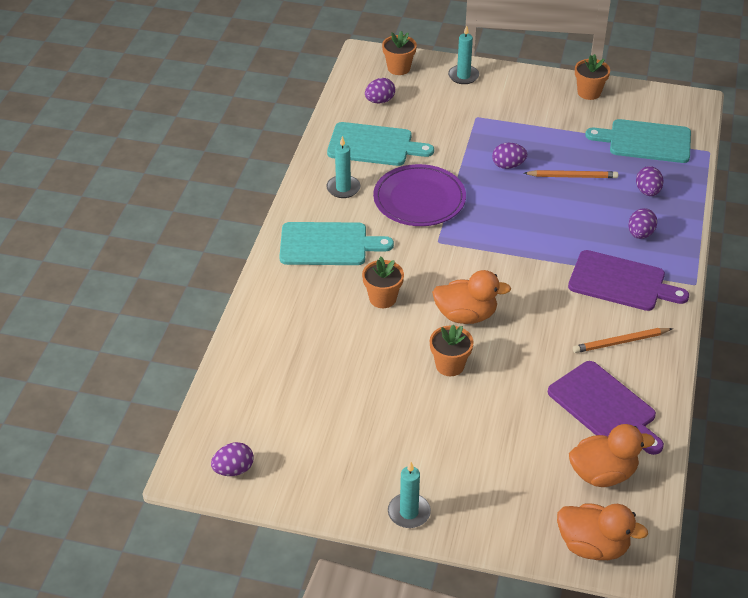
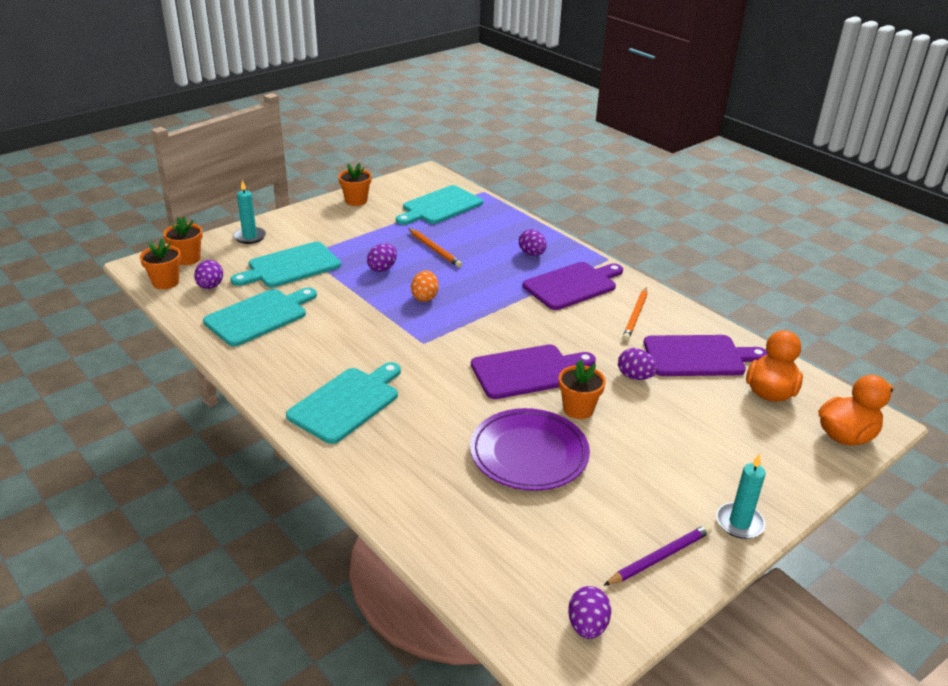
camera: 55 degrees left, 10 degrees down
(329, 481) = (659, 558): none -> purple pencil
(343, 188) = (287, 358): turquoise candle -> none
(382, 298) = (455, 405): orange flower pot -> orange flower pot (165, 282)
(419, 199) = (360, 326): purple plate -> purple plate (529, 453)
(451, 120) = (290, 266): none -> turquoise cutting board
(466, 315) = (528, 371): orange duck -> purple cutting board
(497, 209) = (425, 297): none -> orange egg
(572, 176) = (434, 249): orange pencil -> orange pencil turned 105 degrees clockwise
(647, 192) = (492, 230): purple egg -> purple egg (635, 376)

